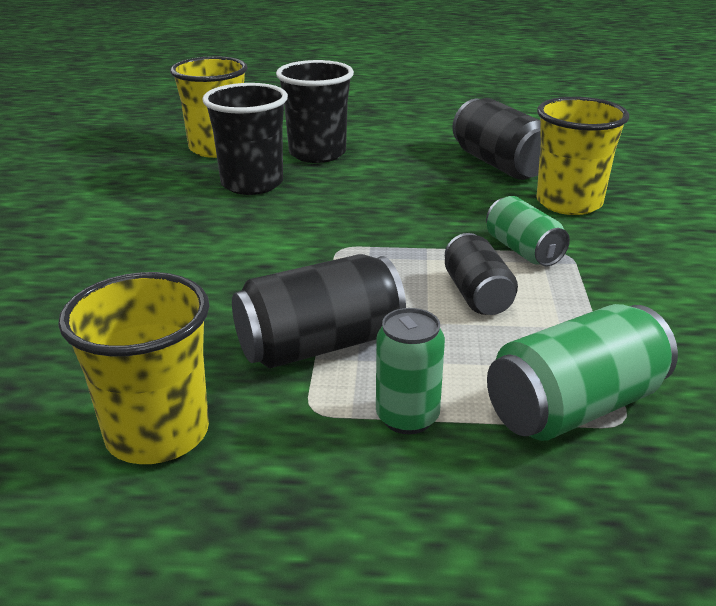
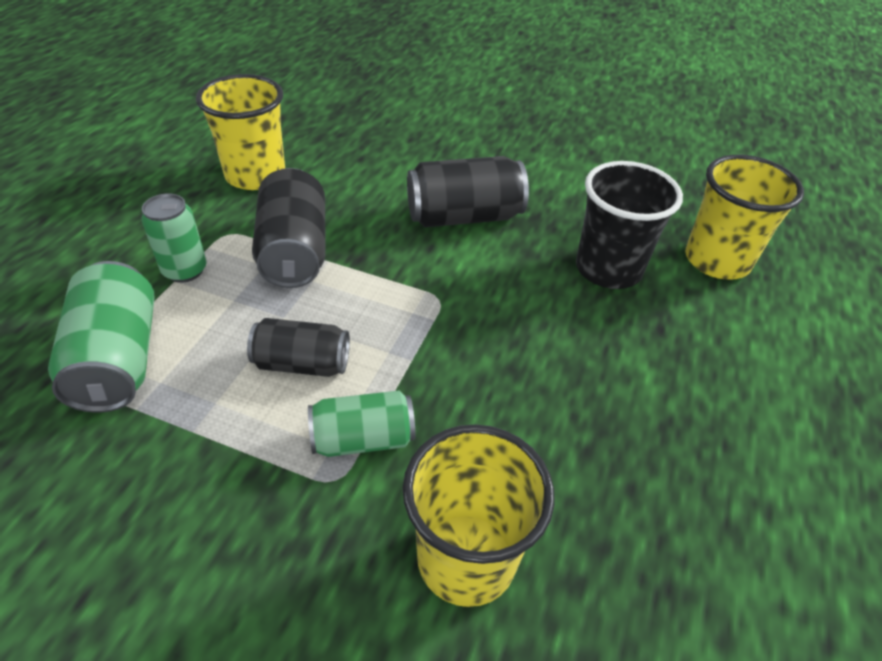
camera: 105 degrees right, 15 degrees up
(317, 153) = (693, 338): black cup -> none
(500, 164) = (628, 533): black can -> black can (464, 217)

